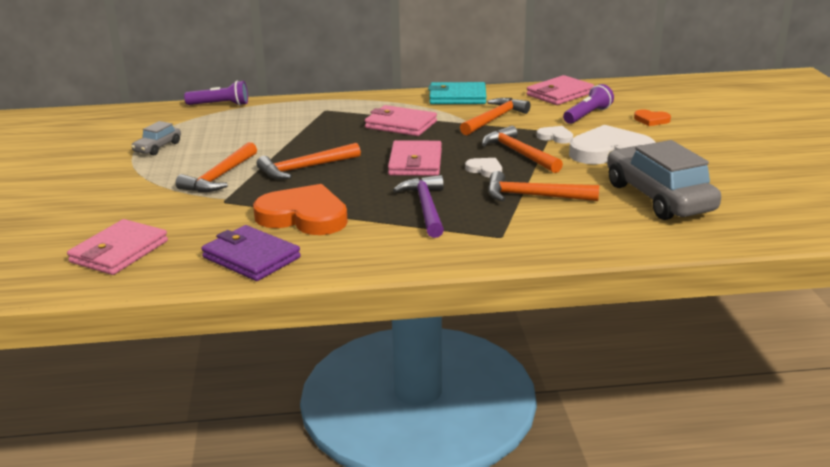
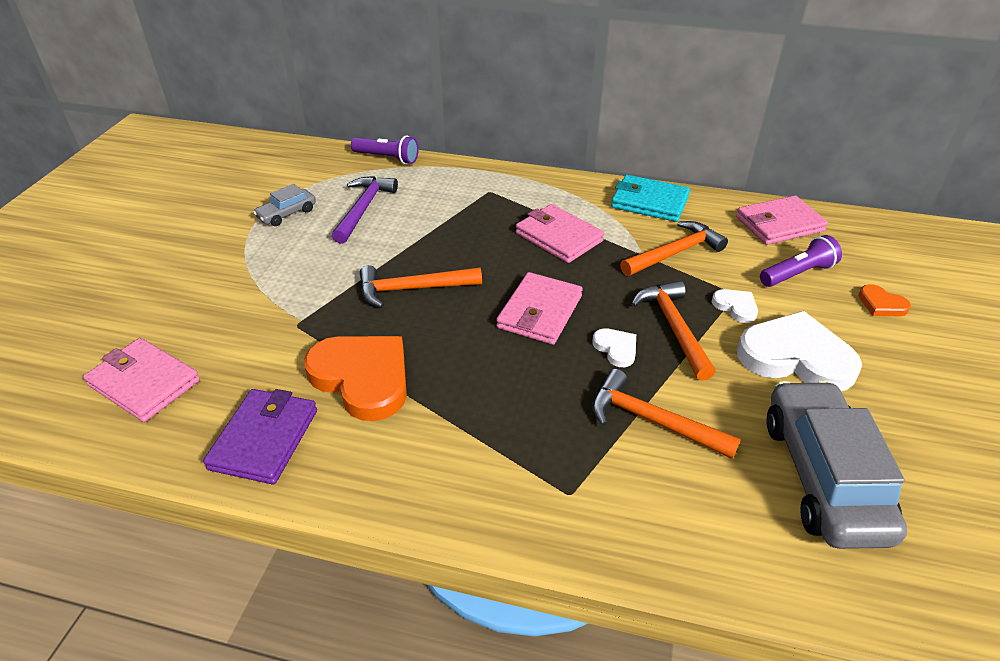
camera: 20 degrees right, 15 degrees up
(119, 251) = (144, 383): pink wallet -> pink wallet turned 75 degrees clockwise
(220, 177) = (317, 280): orange hammer -> none
(251, 258) = (264, 439): purple wallet -> purple wallet turned 45 degrees clockwise
(426, 207) = (507, 404): purple hammer -> purple hammer (363, 209)

